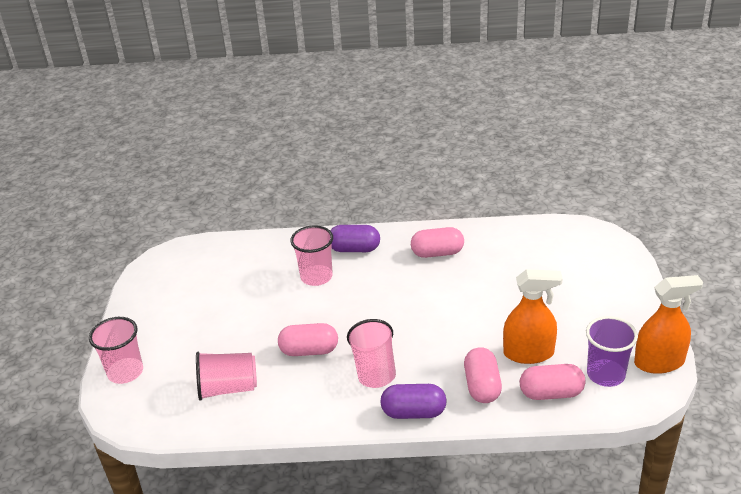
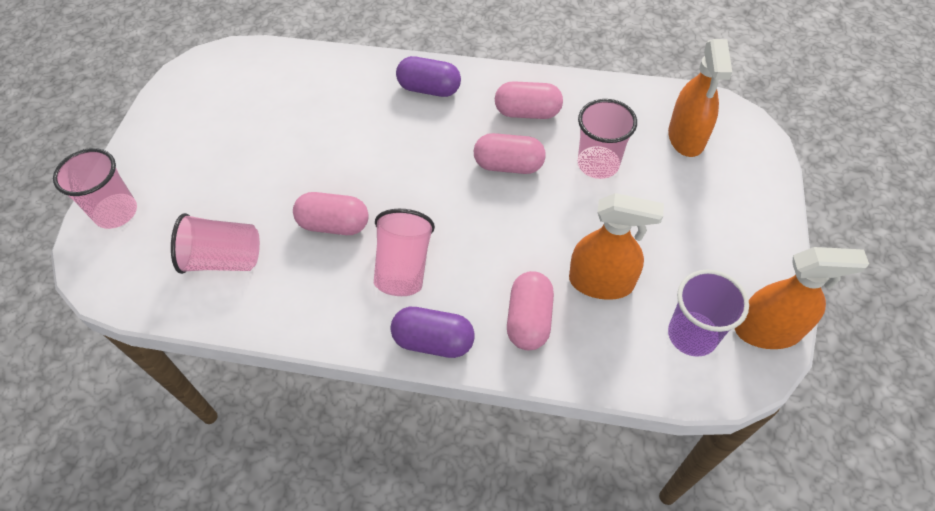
camera: 10 degrees right, 20 degrees up
(316, 277) = (373, 120): pink cup -> pink cup (598, 164)
(551, 393) = (613, 349): pink capsule -> pink capsule (508, 165)
(563, 251) = (686, 137): none -> orange spray bottle

